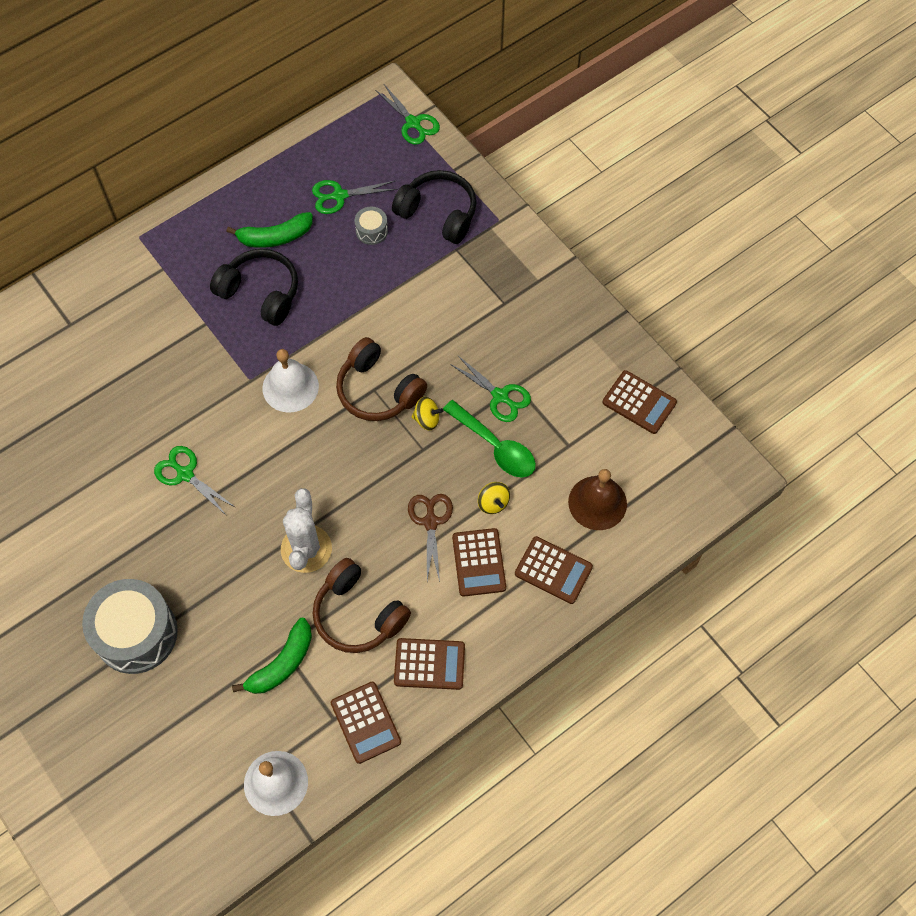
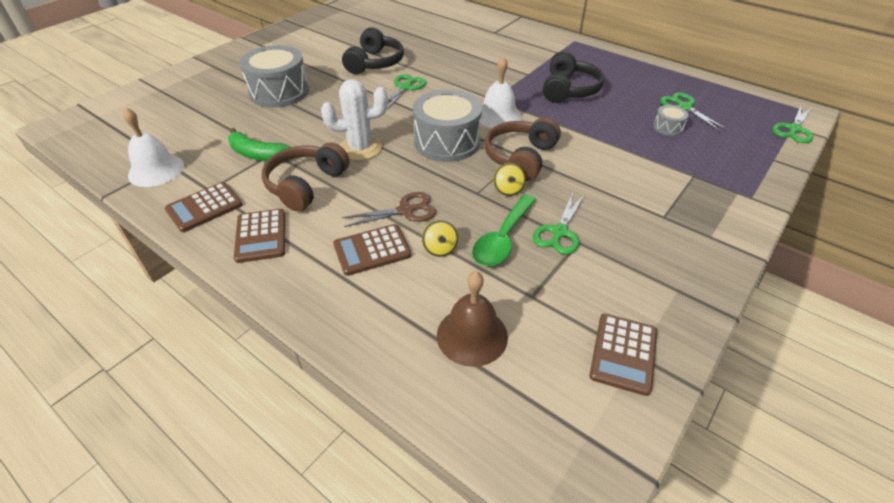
camera: 75 degrees right, 20 degrees down
(275, 237) = (620, 87): green banana -> none
(324, 455) = (447, 142): none -> grey drum
(438, 213) = (720, 159): black headphones -> black headphones (375, 63)
(493, 503) = (440, 248): yellow spinning top -> yellow spinning top turned 60 degrees counterclockwise
(553, 570) = (376, 310): brown calculator -> none

